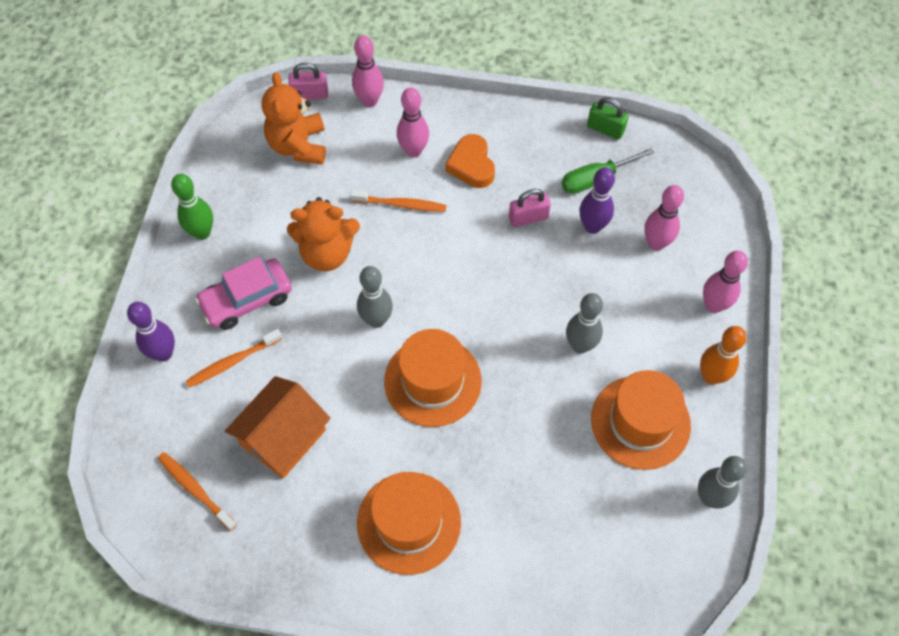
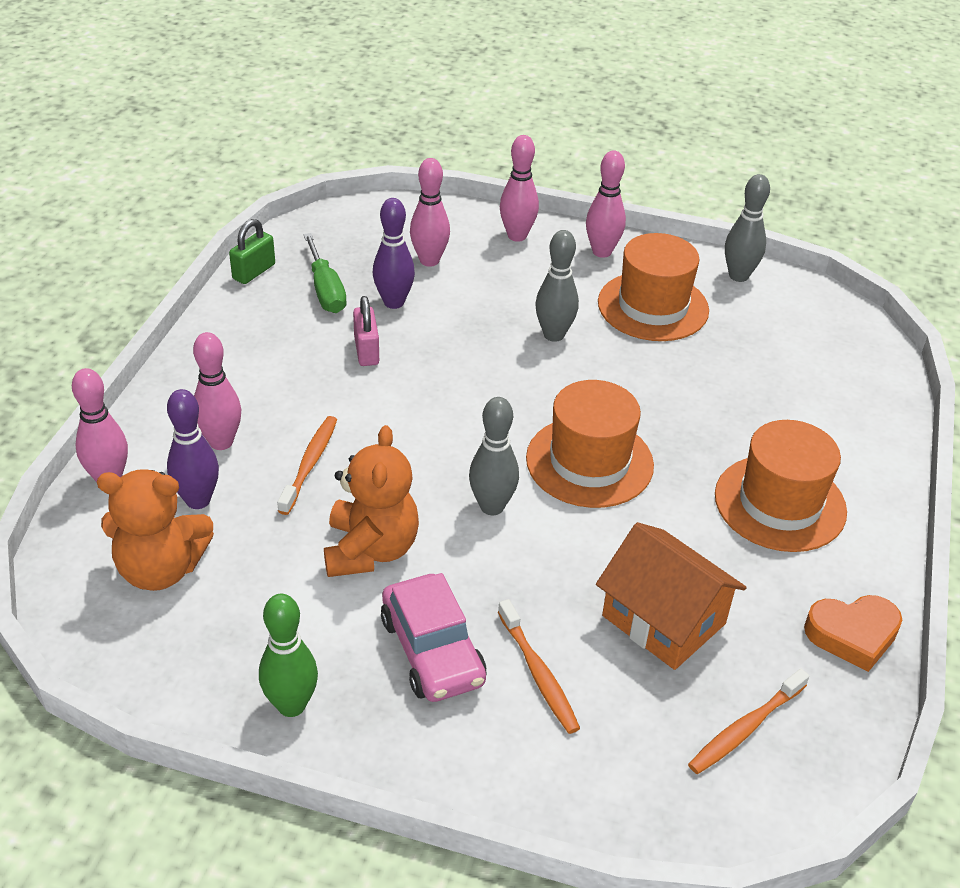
camera: 85 degrees left, 20 degrees down
(163, 353) = (513, 766): purple bowling pin -> purple bowling pin (198, 500)
(310, 94) = (63, 547): pink padlock -> none
(471, 165) = (267, 389): orange heart -> orange heart (852, 635)
(711, 376) = (602, 252): orange bowling pin -> pink bowling pin

